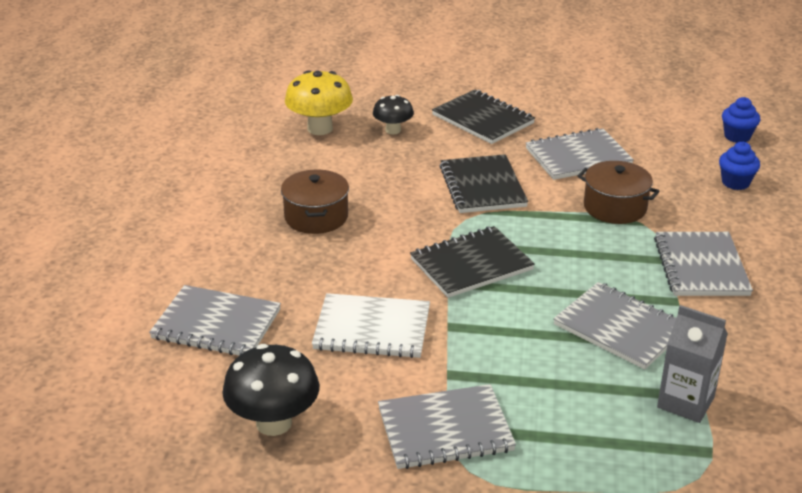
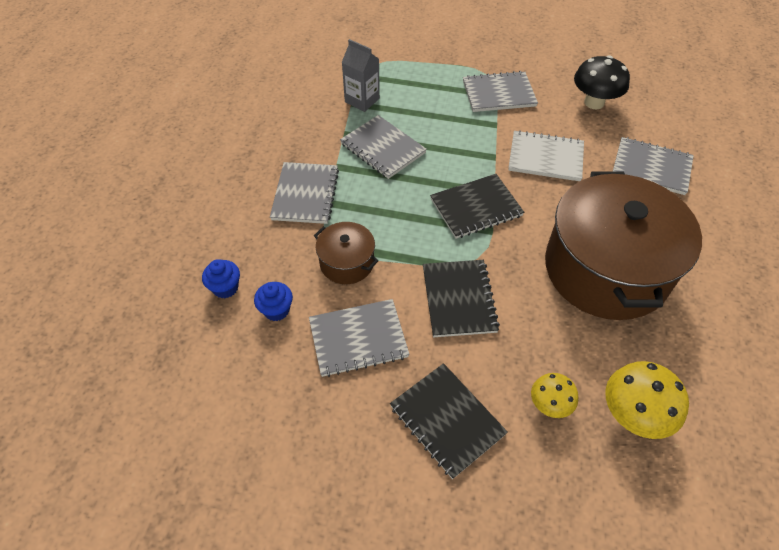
camera: 175 degrees left, 20 degrees up
(316, 217) = (606, 269): brown pot -> brown pot, size x2.26
(393, 130) = (549, 405): black mushroom -> yellow mushroom
(737, 136) = (181, 362): blue cupcake -> blue cupcake (276, 310)

